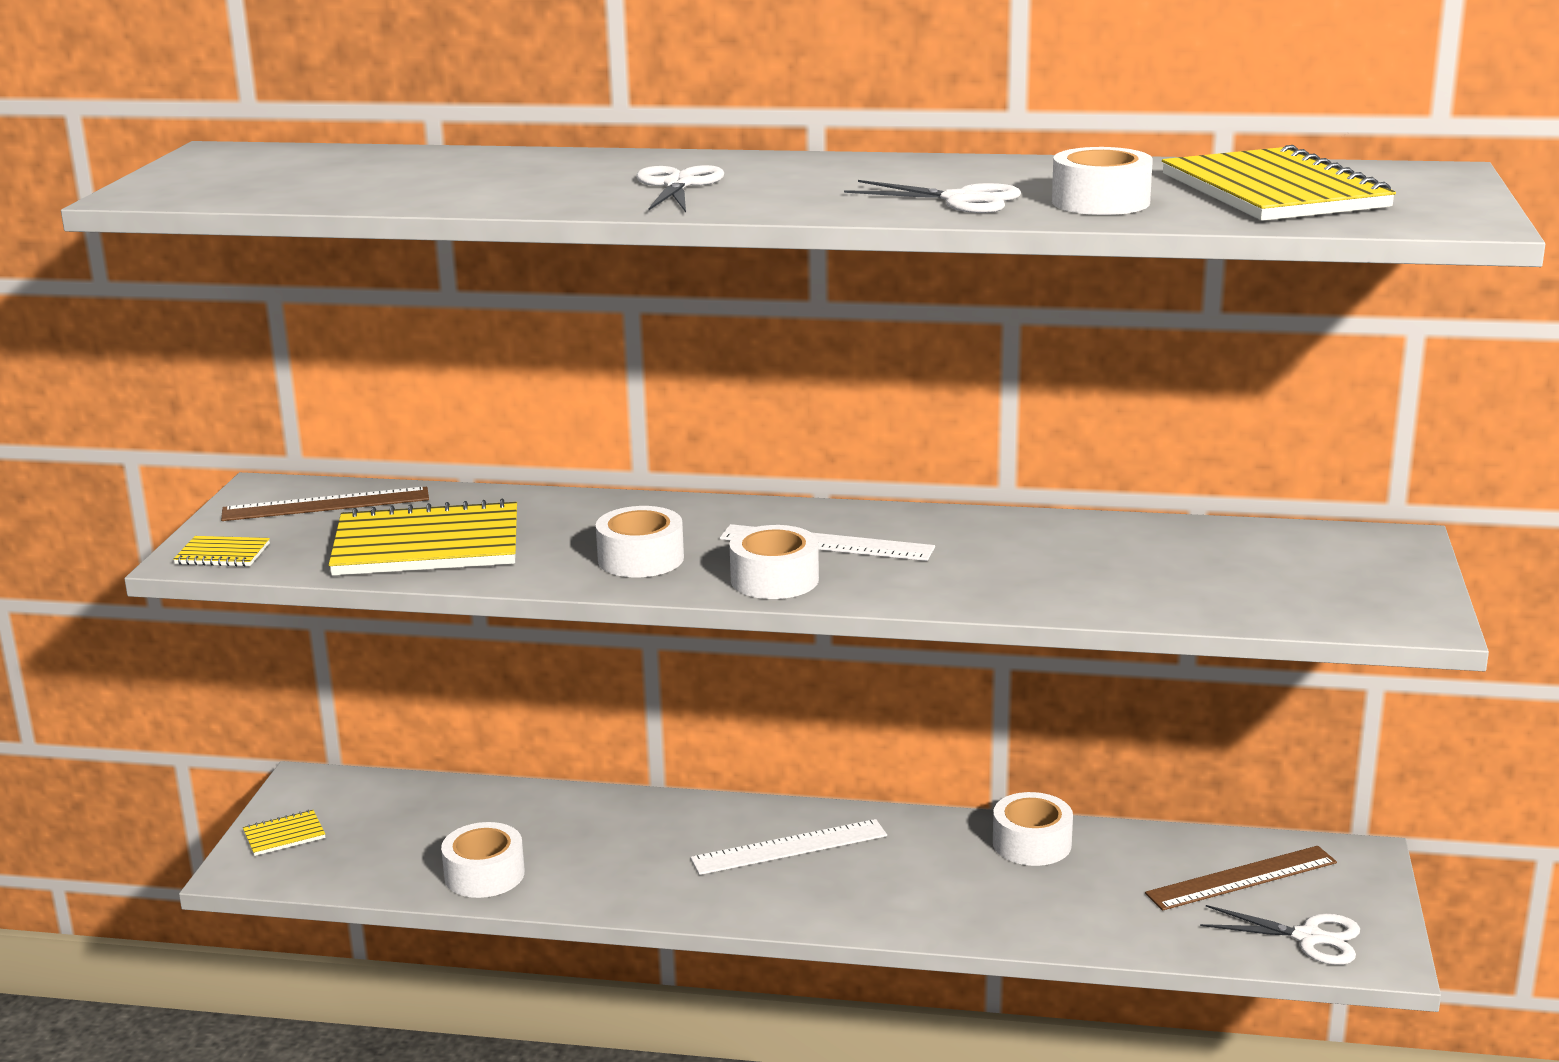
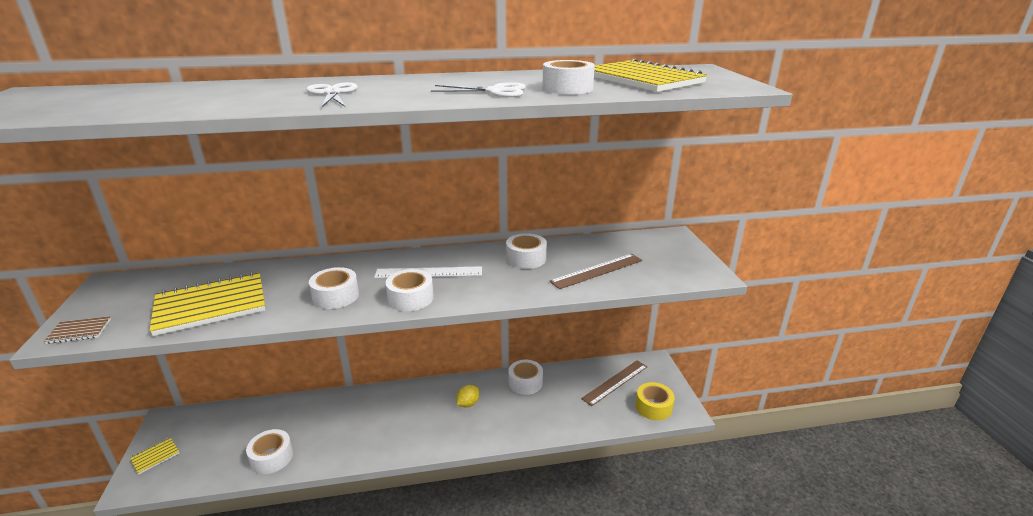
camera: 20 degrees left, 5 degrees up
(222, 554) = (79, 331): yellow notebook -> brown notebook
(326, 504) = (146, 287): brown ruler -> brown ruler (597, 271)
(789, 847) = (420, 407): white ruler -> none
(890, 858) = (468, 404): none -> yellow lemon
(1034, 543) = (526, 258): none -> white tape
(1308, 938) = (653, 407): white scissors -> yellow tape

